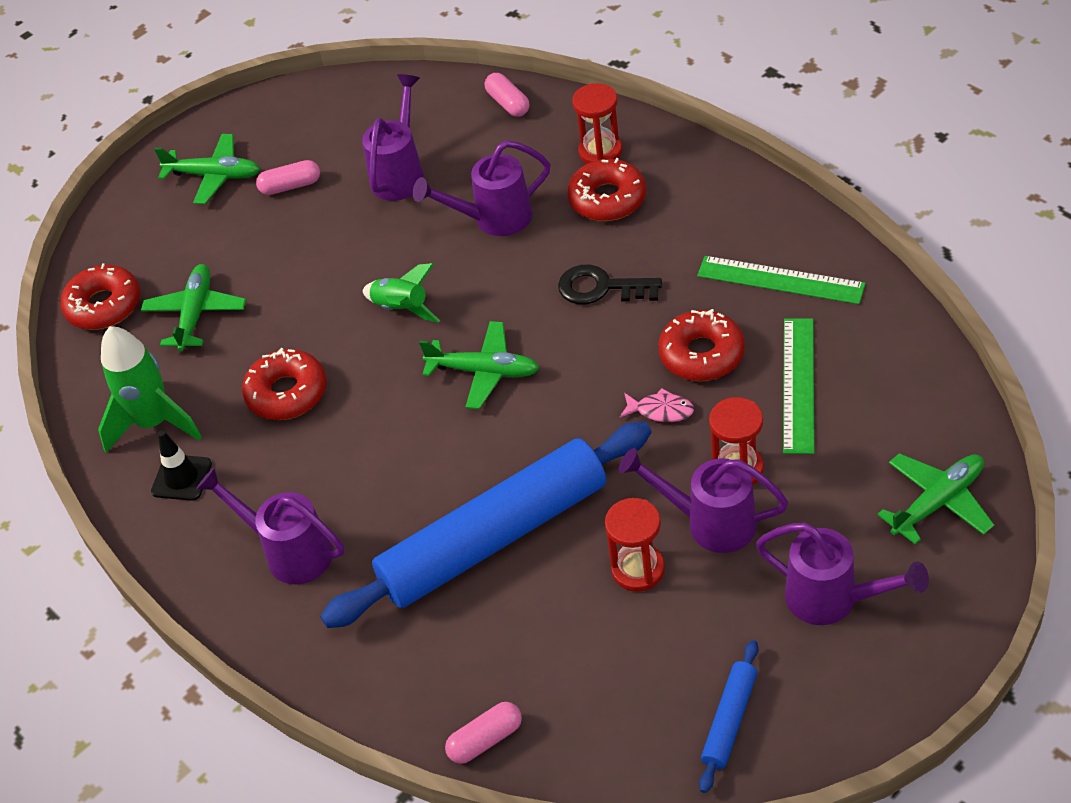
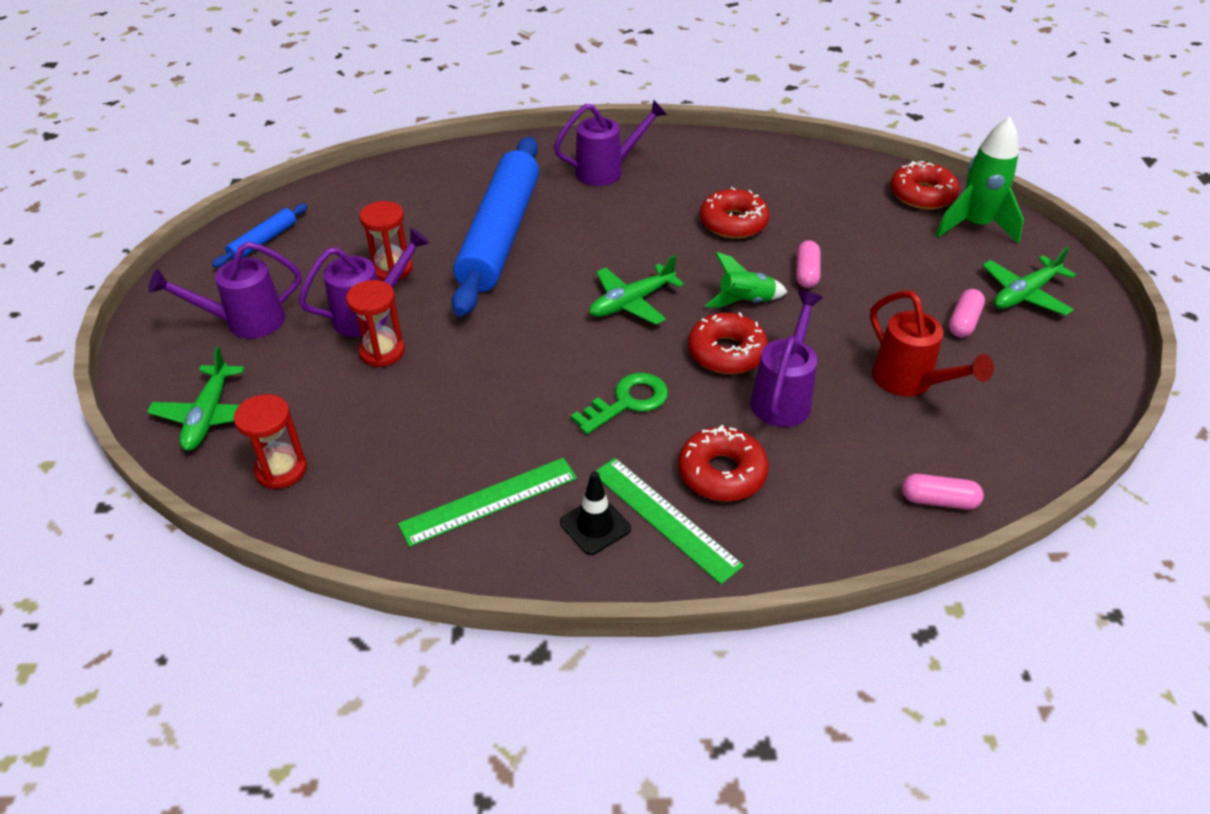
camera: 125 degrees right, 5 degrees down
(154, 423) = (779, 171): green rocket -> green rocket (974, 226)
(182, 478) = (718, 162): black traffic cone -> black traffic cone (595, 525)
(196, 313) = (863, 223): green plane -> none
(401, 173) = (910, 383): purple watering can -> red watering can
(485, 740) = (395, 170): pink capsule -> pink capsule (806, 273)
(600, 152) = (790, 511): red hourglass -> red hourglass (281, 470)
(601, 288) = (627, 402): black key -> green key
(661, 410) = (477, 353): pink fish -> none
(701, 354) = (490, 405): red donut -> red donut (726, 352)
(729, 720) = (263, 241): blue rolling pin -> blue rolling pin turned 60 degrees clockwise
(799, 384) = (390, 430): green ruler -> green ruler (664, 518)

